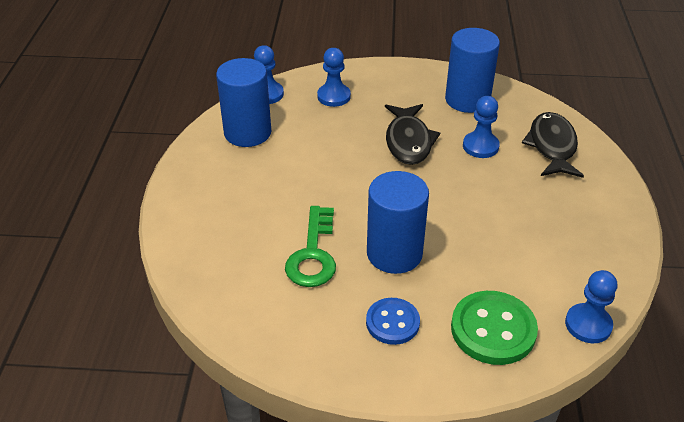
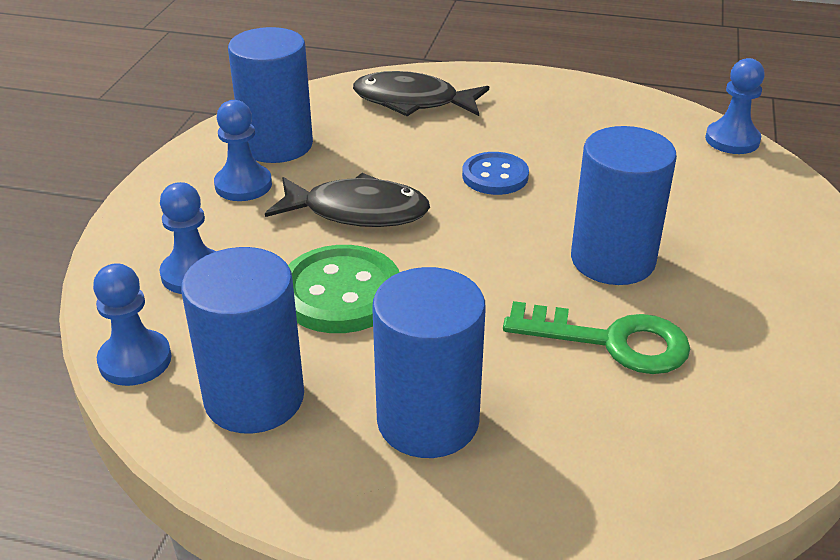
camera: 80 degrees left, 5 degrees down
(239, 189) = (428, 421): none -> blue cylinder
(392, 322) = (748, 279): blue button -> blue button (495, 176)
(480, 146) = (393, 153): blue pawn -> blue pawn (243, 185)
(493, 329) = (749, 202): green button -> green button (341, 293)

